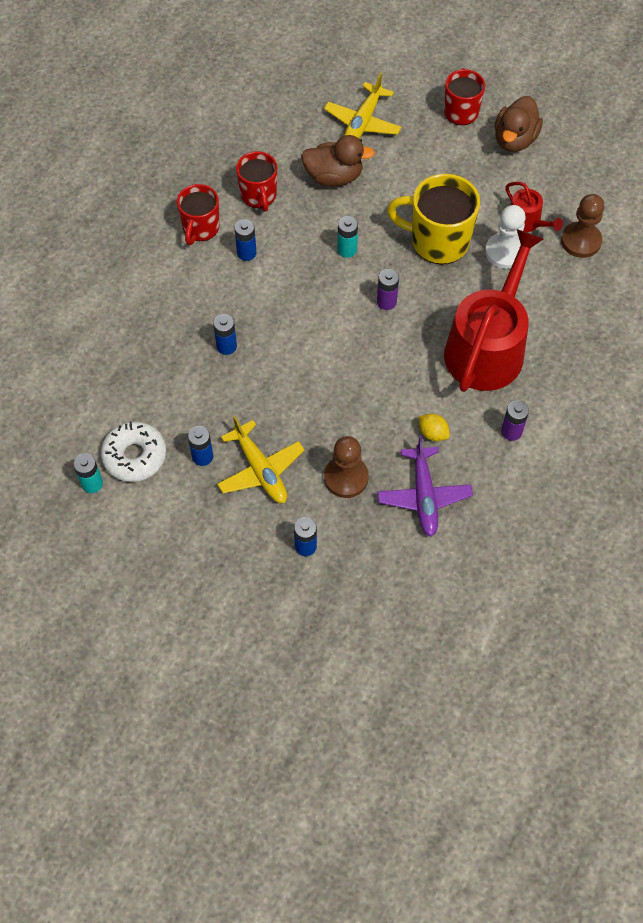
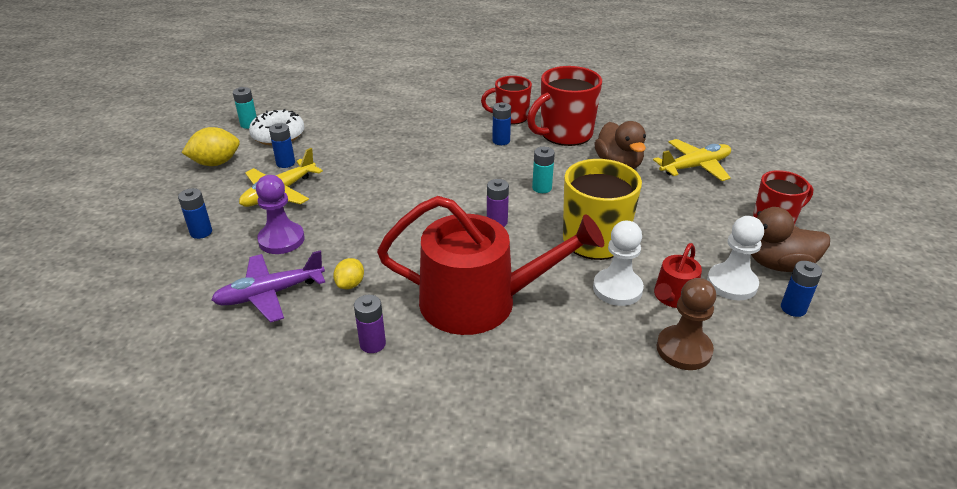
camera: 70 degrees right, 25 degrees down
(171, 525) = (216, 163): none -> yellow lemon
(226, 346) = (400, 151): blue battery -> blue battery (793, 308)
(259, 196) = (564, 134): red mug -> red mug, size x1.56
(346, 477) = (281, 240): brown pawn -> purple pawn
(362, 123) = (695, 167): yellow plane -> yellow plane turned 150 degrees clockwise
(525, 179) = (731, 283): none -> white pawn

